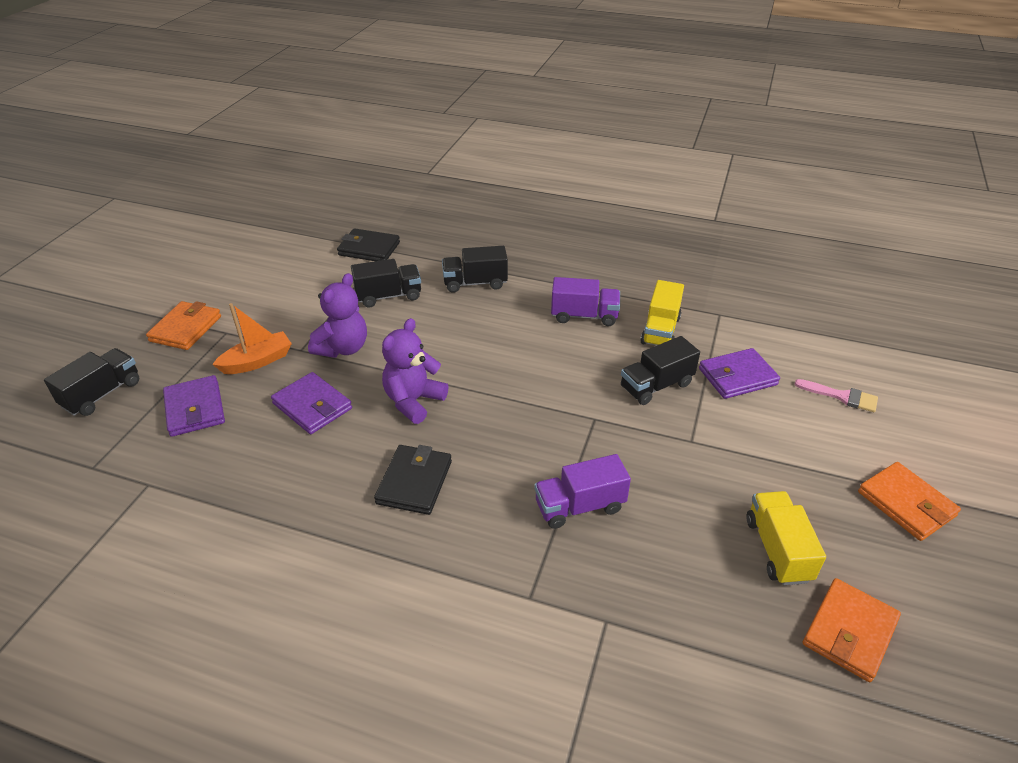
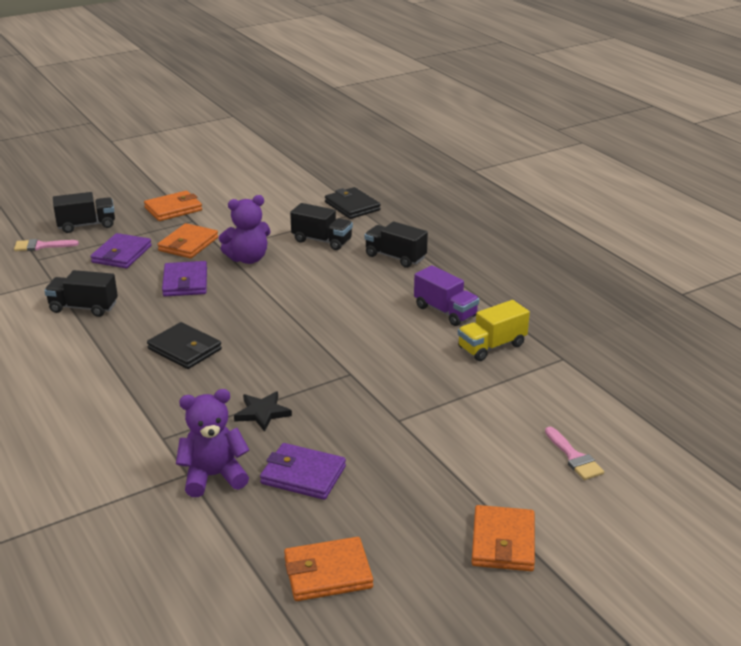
camera: 40 degrees right, 10 degrees down
(74, 448) = (41, 246): none -> pink brush
(257, 361) = (188, 244): orange boat -> orange wallet
(413, 401) = (247, 307): purple teddy bear -> purple teddy bear (213, 476)
(414, 482) = (185, 349): black wallet -> black wallet turned 75 degrees clockwise
(579, 506) = (262, 413): purple truck -> black star
(656, 386) = (428, 377): black truck -> black truck (83, 308)
(737, 377) = (504, 403): purple wallet -> purple wallet (303, 475)
(777, 549) = (355, 507): yellow truck -> none

